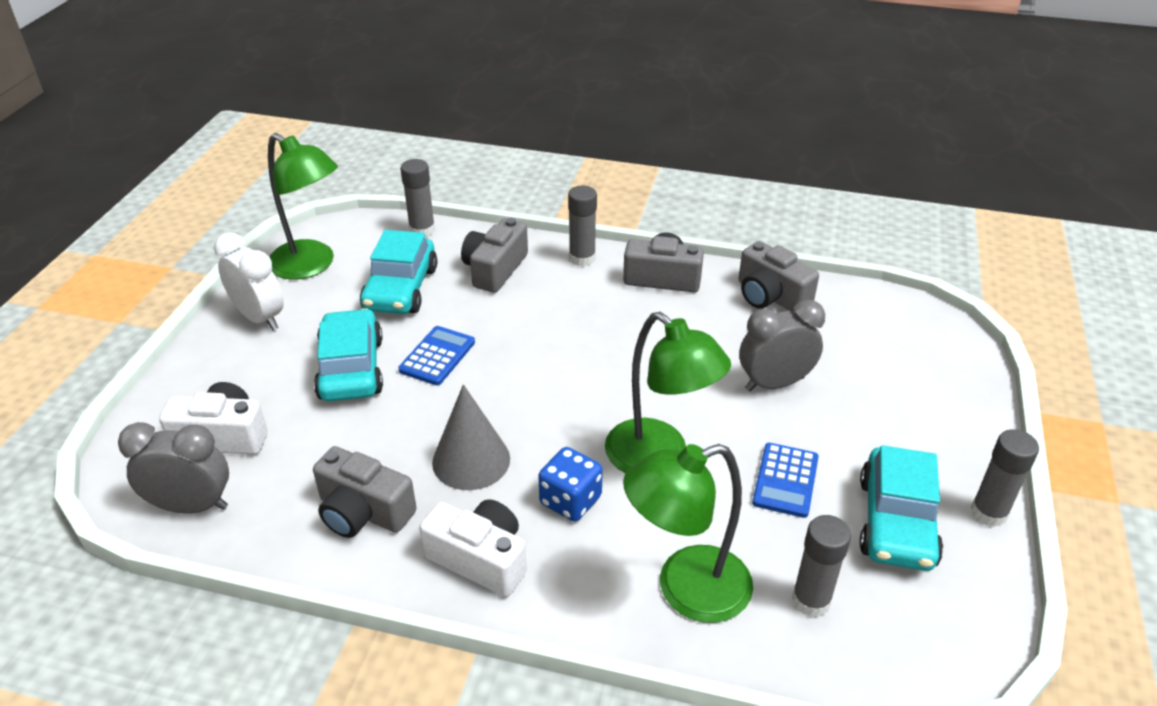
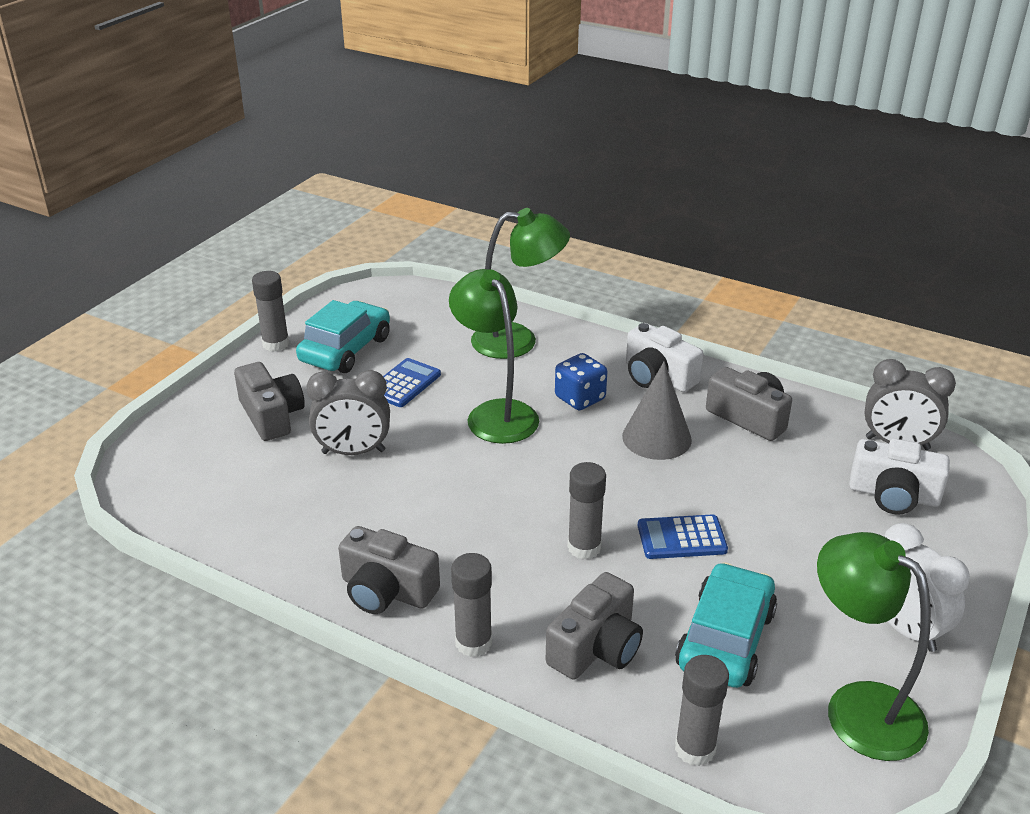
camera: 165 degrees left, 5 degrees down
(351, 368) = (777, 541): turquoise car -> none
(437, 356) = (681, 538): blue calculator -> blue calculator turned 45 degrees clockwise
(770, 296) = (279, 541): grey camera -> grey camera (271, 416)
(811, 600) = (440, 324): grey glue stick -> grey glue stick (584, 547)

